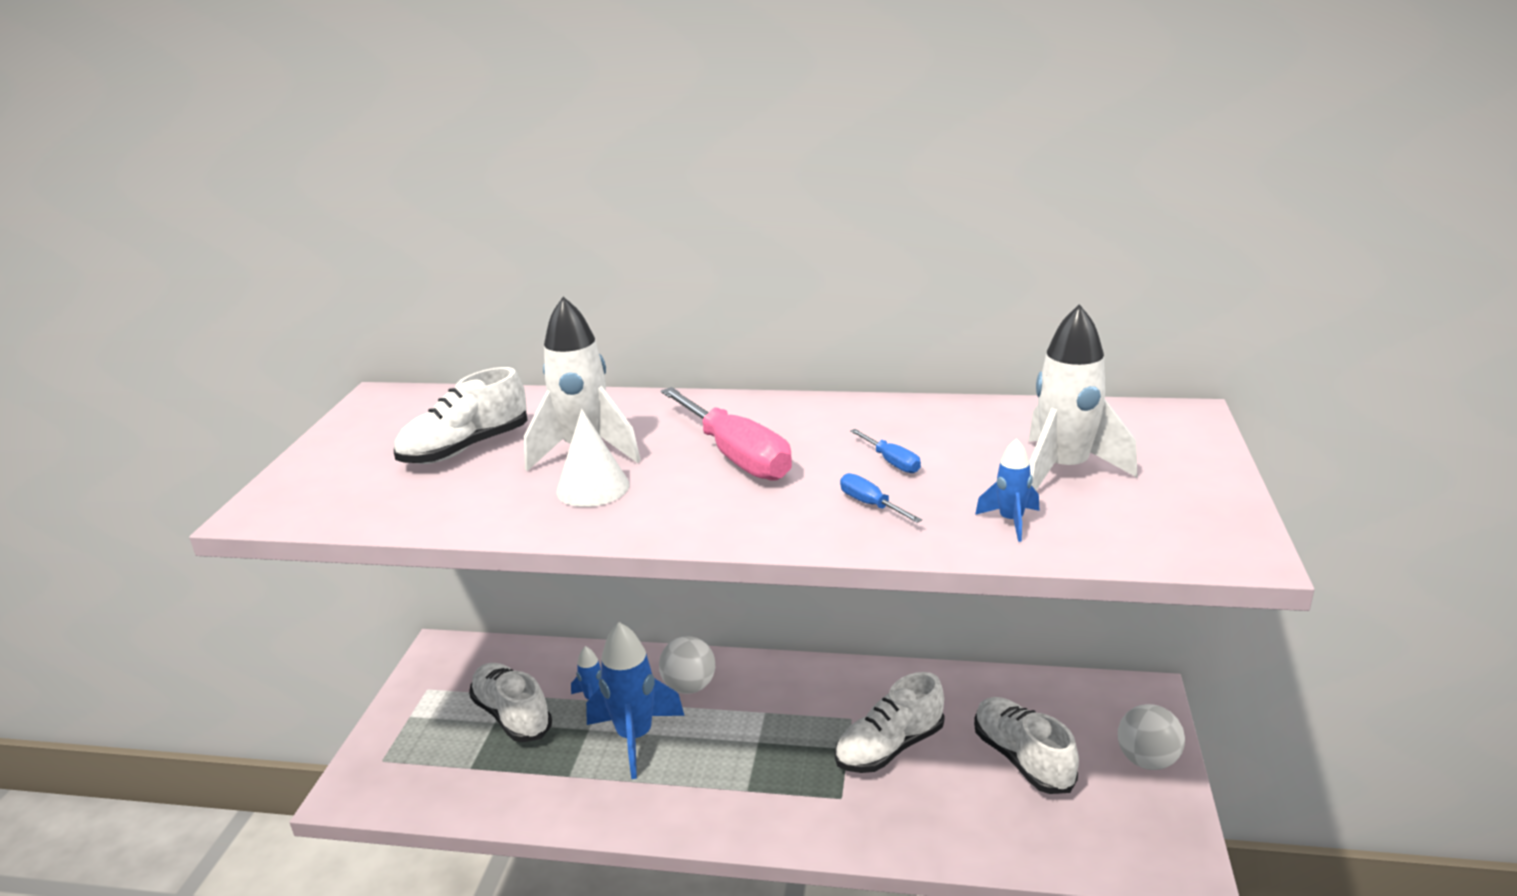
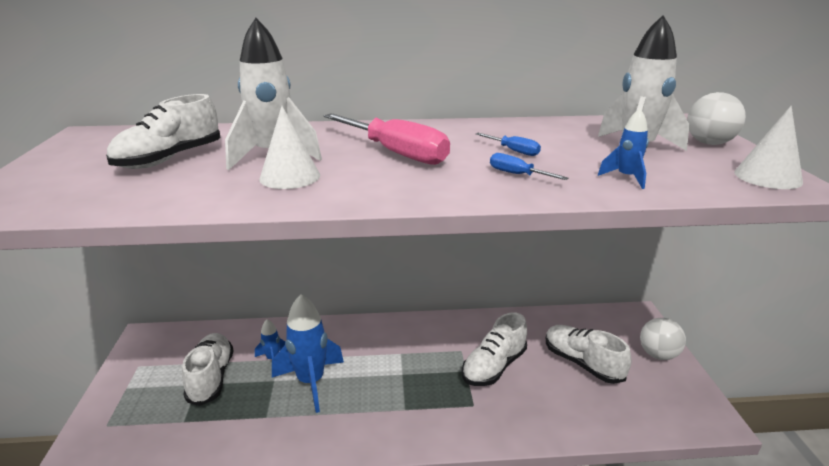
camera: 15 degrees left, 0 degrees up
(512, 715) = (211, 377): white shoe -> white shoe turned 45 degrees clockwise
(689, 686) = (342, 342): white ball -> white ball (709, 143)
(1213, 535) = (767, 177): none -> white cone

